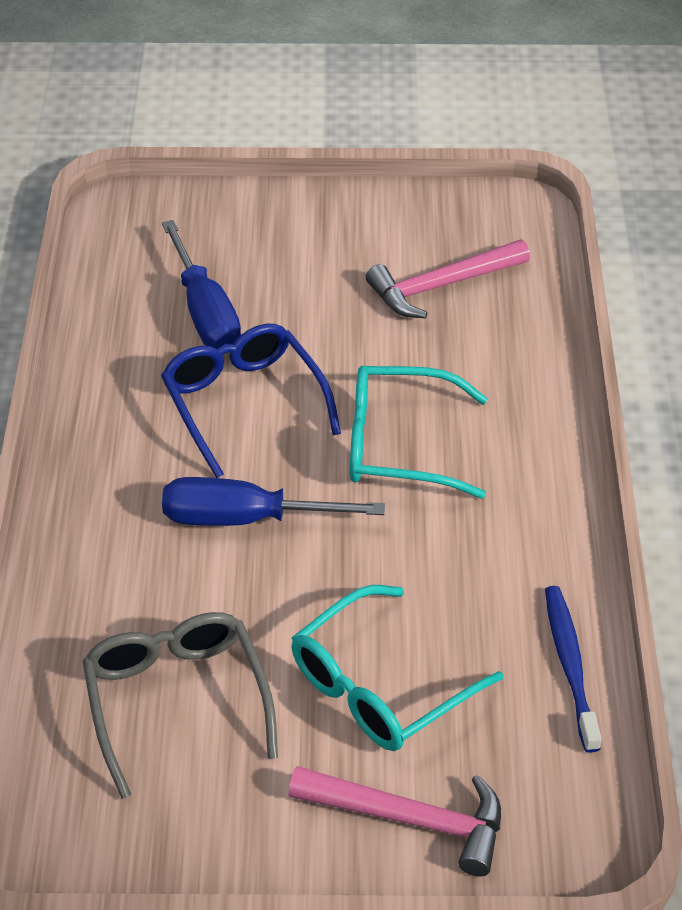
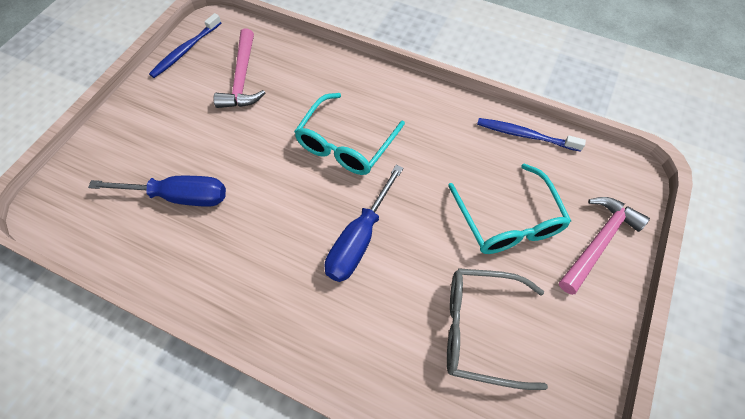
camera: 65 degrees left, 15 degrees up
(244, 404) = (269, 205): blue glasses -> none
(449, 206) = (185, 50): none -> blue toothbrush

